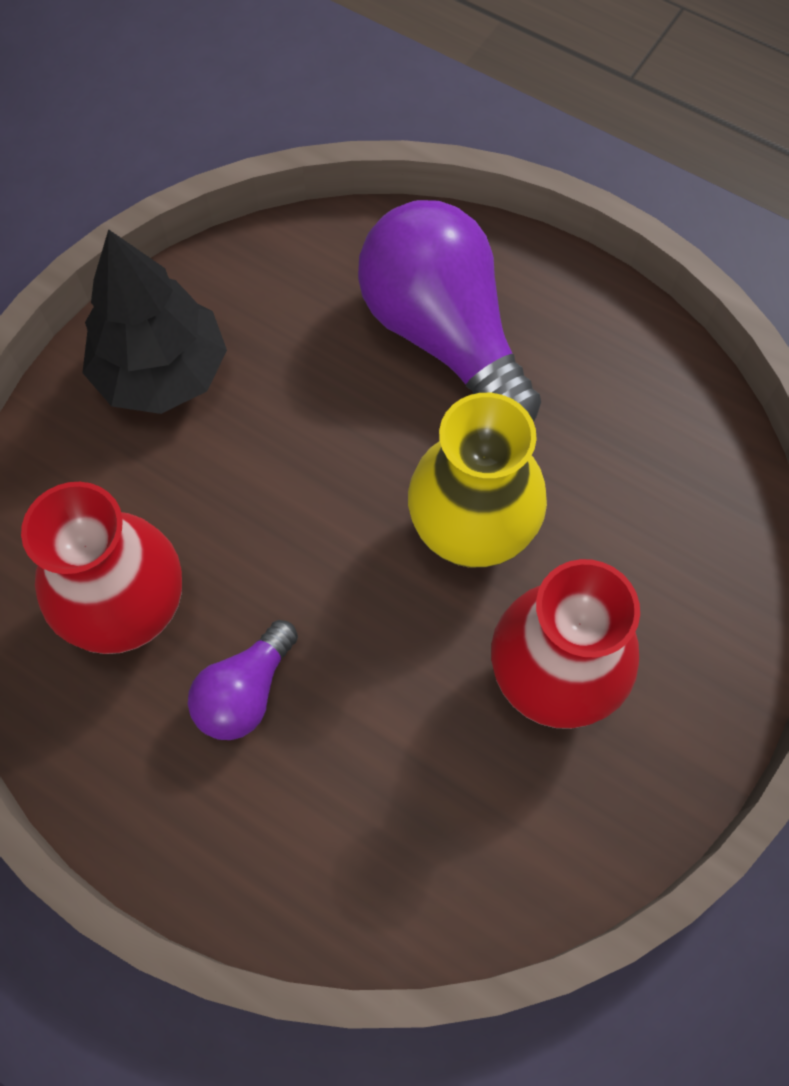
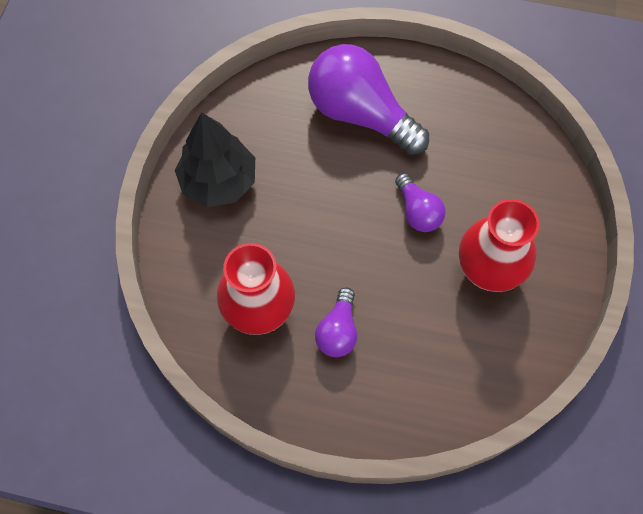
camera: 20 degrees left, 0 degrees up
(471, 532) = (417, 211): yellow vase -> purple light bulb

